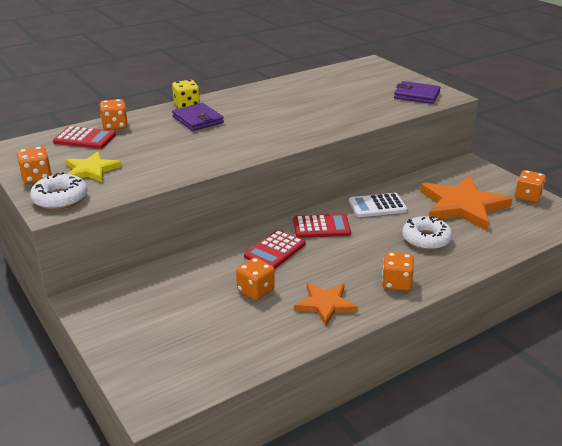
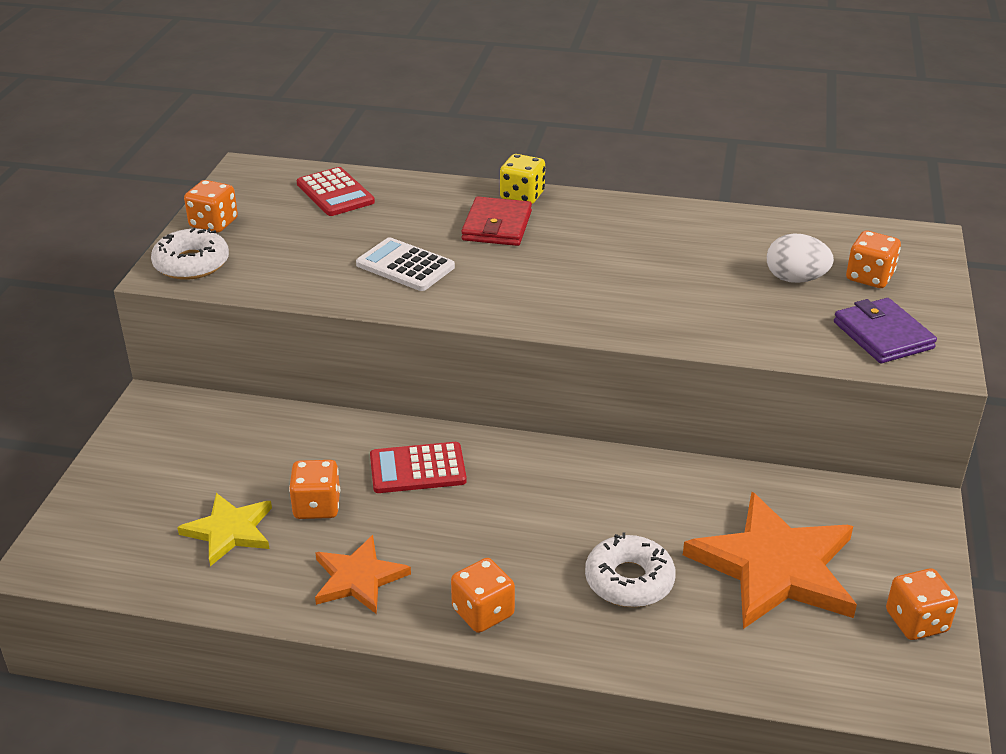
camera: 45 degrees right, 5 degrees up
(91, 170) = (274, 241): yellow star -> yellow star (229, 531)
(115, 126) = (393, 189): orange dice -> orange dice (869, 277)
(198, 120) = (497, 226): purple wallet -> red wallet
(321, 227) = (523, 472): red calculator -> none
(354, 90) = (795, 279): none -> white egg
(377, 206) = (647, 488): white calculator -> white calculator (405, 266)

